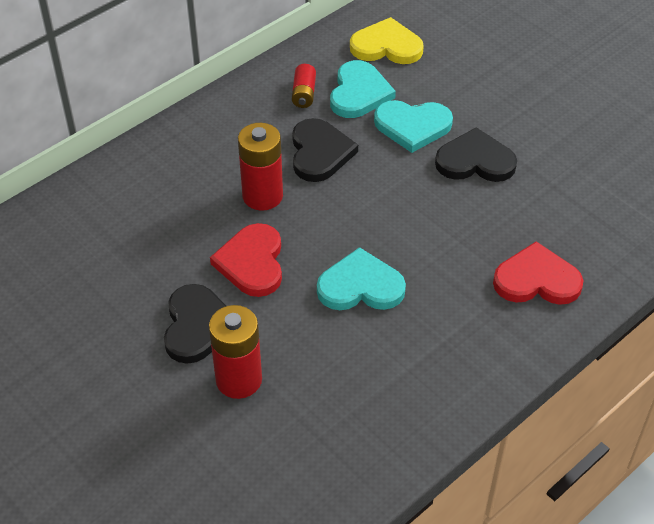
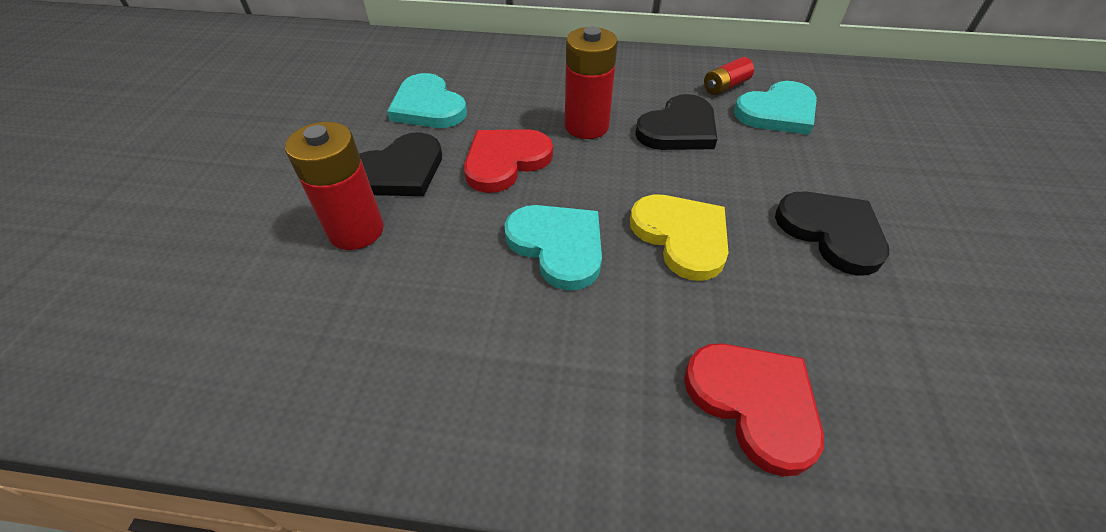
camera: 50 degrees right, 0 degrees up
(386, 46) = (853, 97): yellow heart -> yellow heart (681, 237)
(412, 126) = (798, 164): turquoise heart -> turquoise heart (428, 106)

